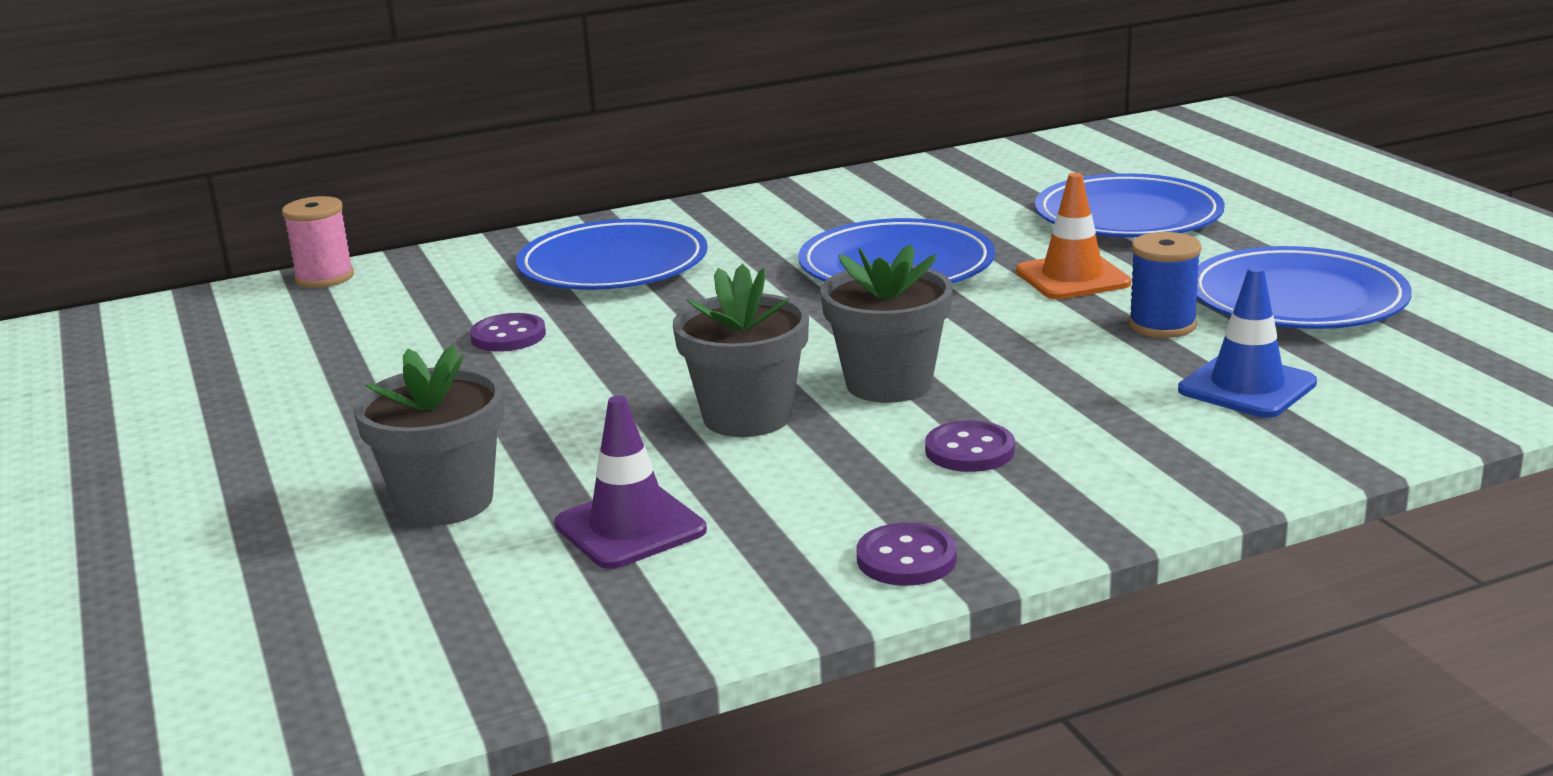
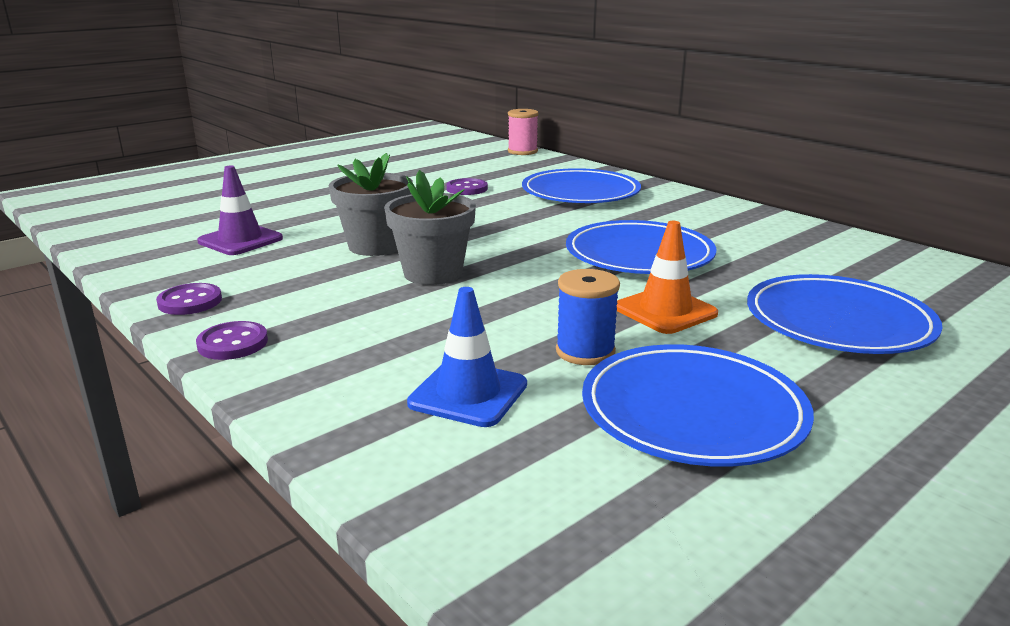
camera: 70 degrees right, 0 degrees up
(445, 501) = (273, 206): grey flower pot -> none
(969, 450) = (335, 304): purple button -> purple button (233, 343)

